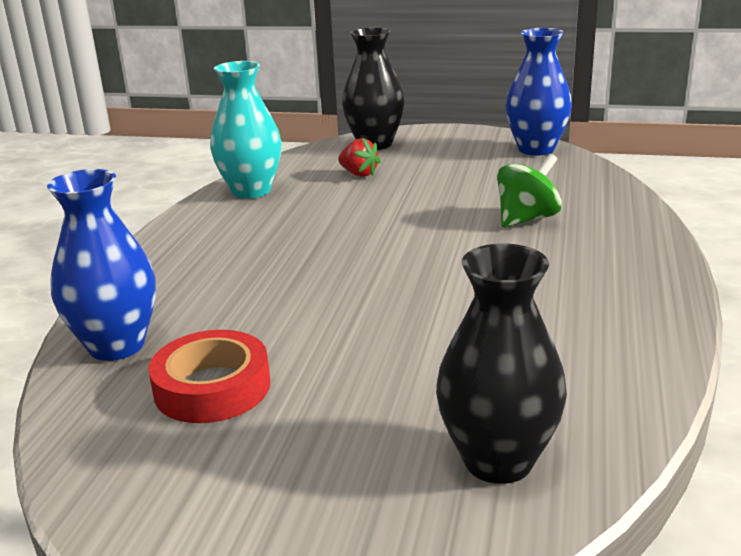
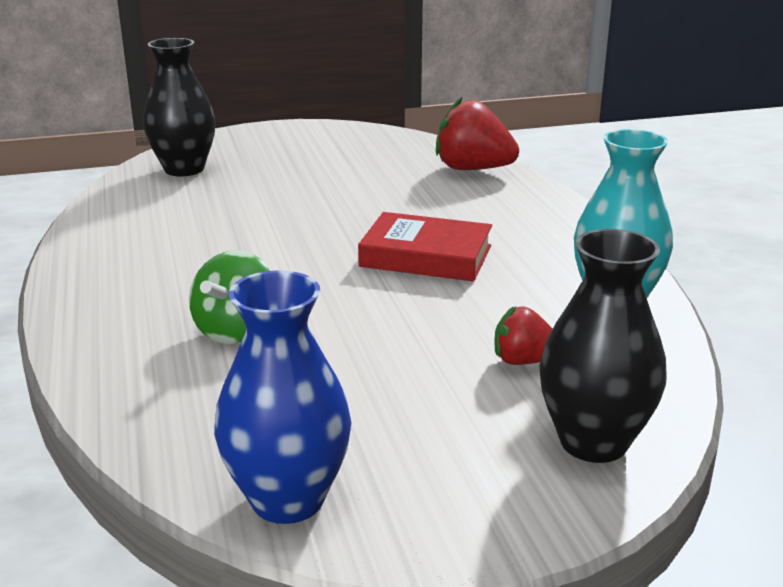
camera: 150 degrees right, 0 degrees up
(116, 346) = (473, 169): blue vase -> red strawberry
(212, 387) = (378, 165): red tape -> none
(327, 246) = (426, 256): none -> red book

